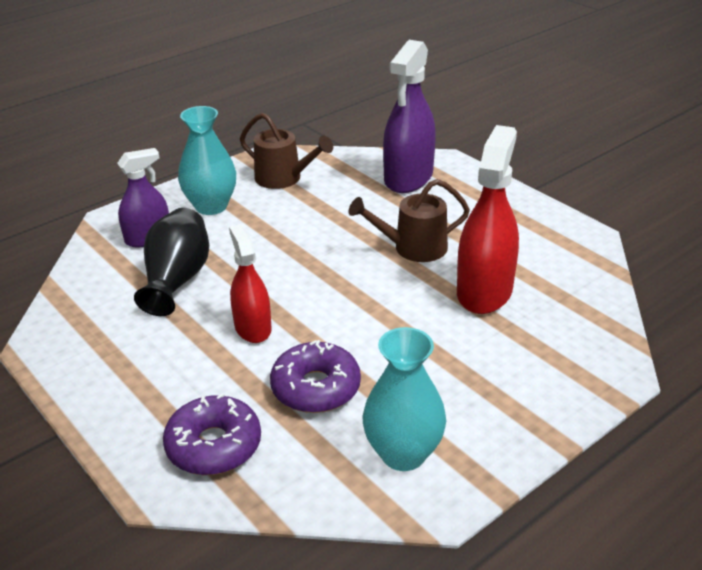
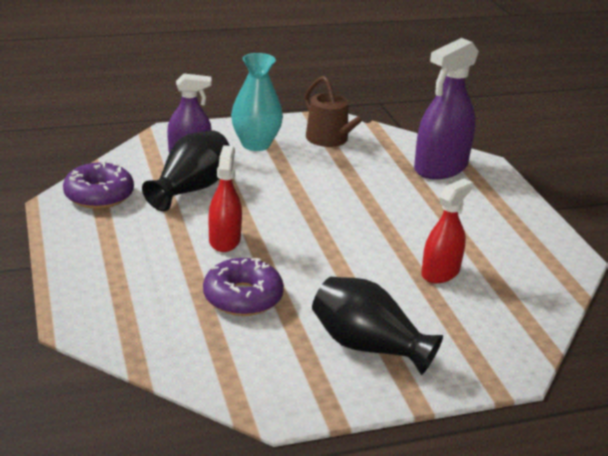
camera: 20 degrees right, 5 degrees down
(214, 445) = (135, 310): purple donut -> purple donut (99, 195)
(403, 454) = (277, 366): turquoise vase -> none
(413, 248) = (402, 222): brown watering can -> none
(473, 397) = (368, 346): none -> black vase
(484, 291) = (440, 272): red spray bottle -> red spray bottle, size x0.63

